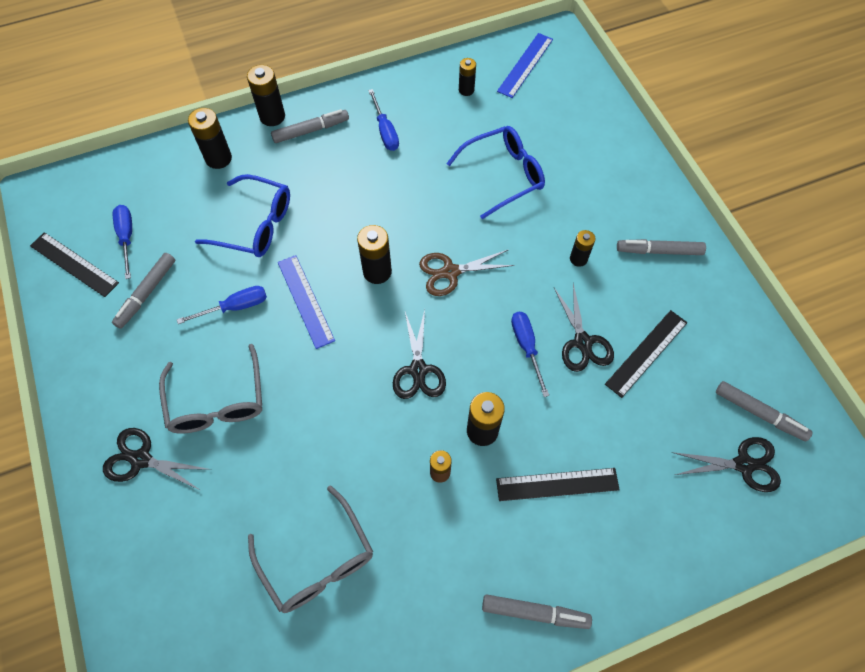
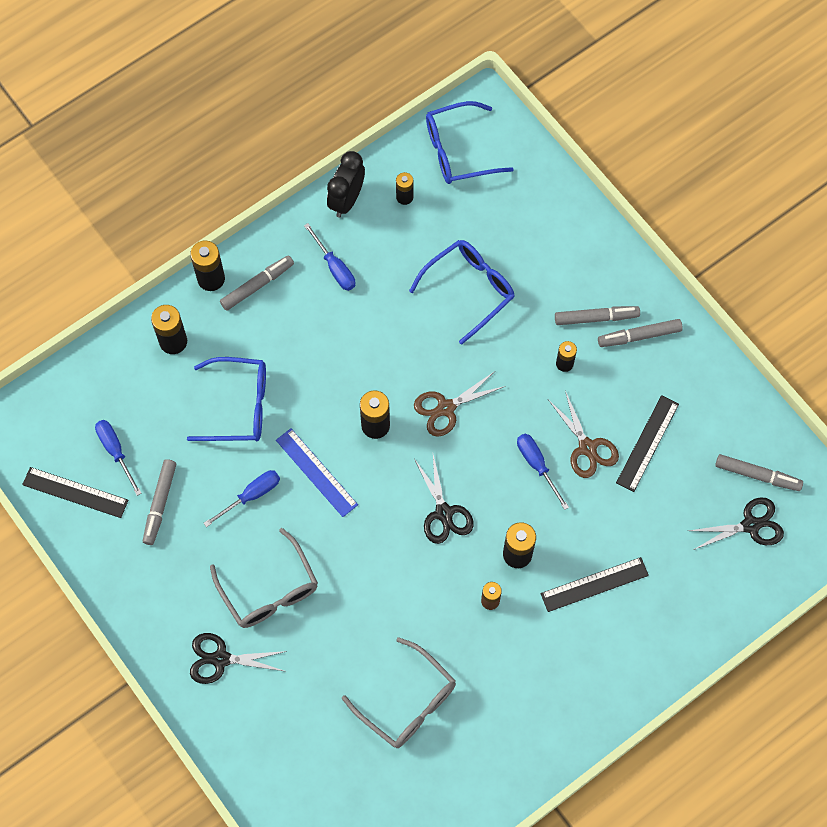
camera: 15 degrees left, 5 degrees up
(414, 82) = (346, 200): none -> black clock
(525, 65) = (458, 151): blue ruler -> blue glasses
(535, 612) = (600, 694): grey marker -> grey marker (596, 318)
(582, 342) = (587, 447): black scissors -> brown scissors

